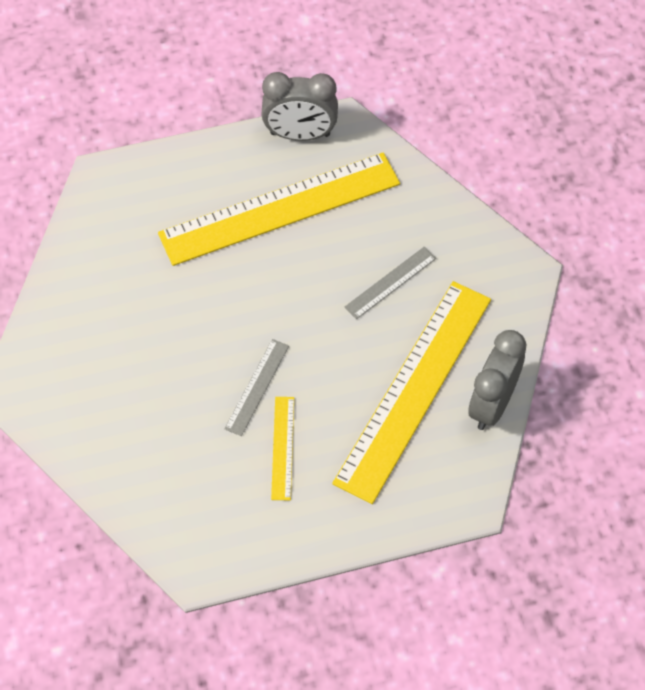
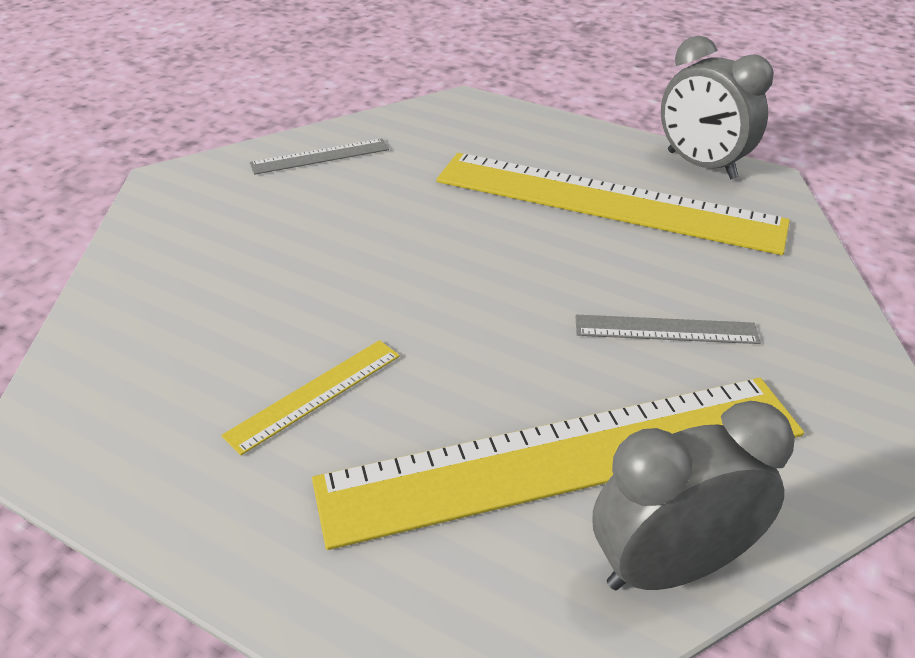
camera: 45 degrees right, 20 degrees down
(257, 387) = (374, 319): grey ruler -> grey ruler (320, 156)

